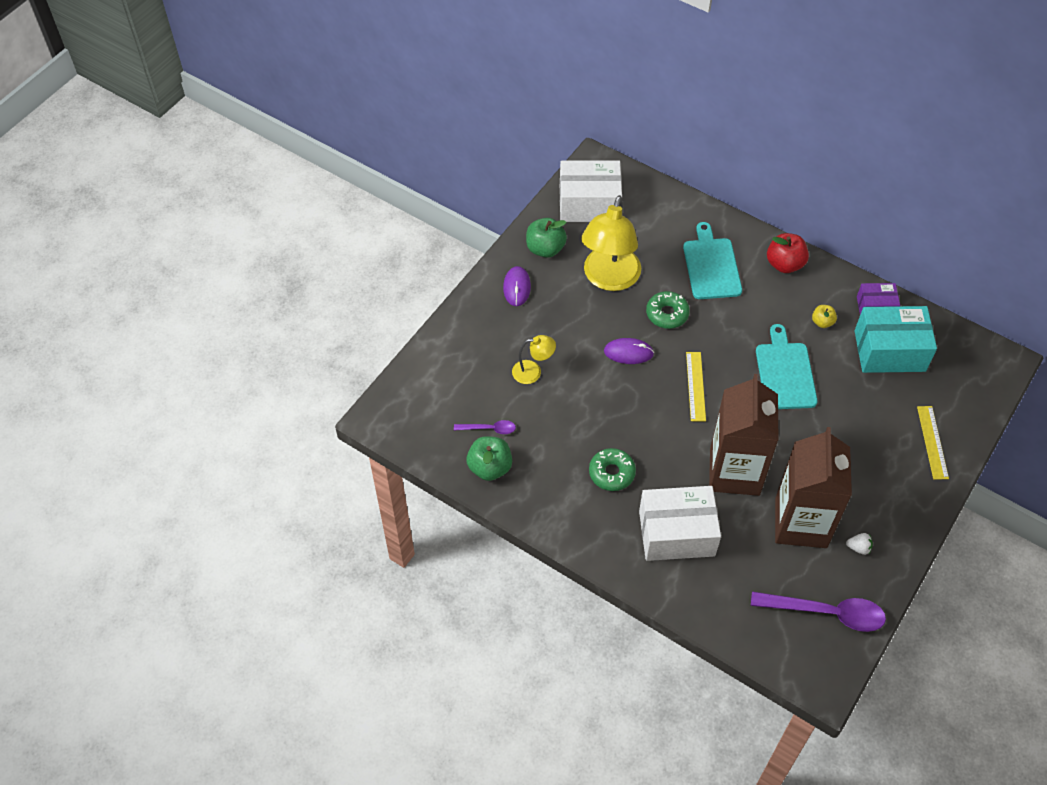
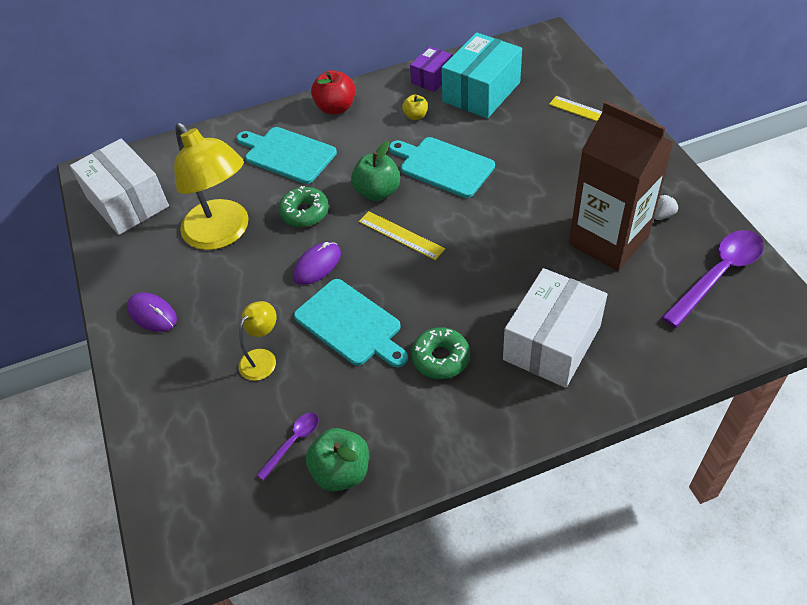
camera: 50 degrees left, 5 degrees down
(545, 249) = (136, 264): green apple -> green apple (377, 192)
(589, 204) = (127, 202): white box -> white box turned 75 degrees counterclockwise
(597, 404) = (351, 324): none -> turquoise cutting board
(734, 471) = (517, 258): brown carton -> none

